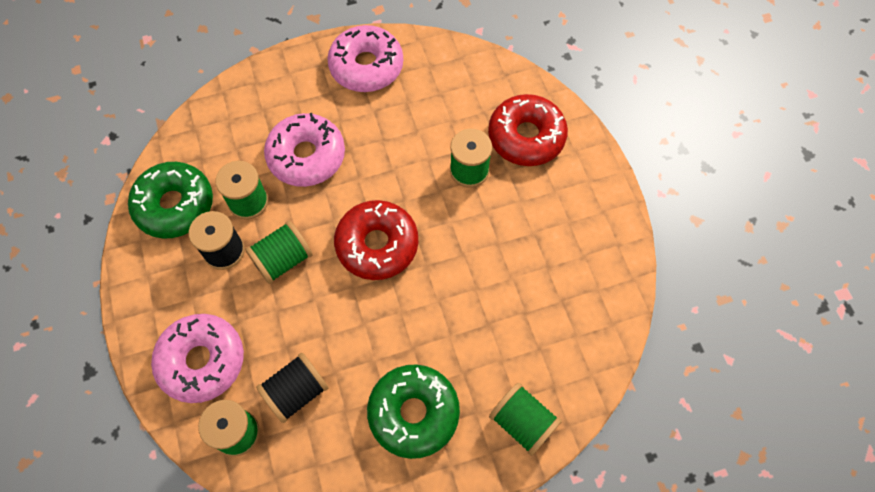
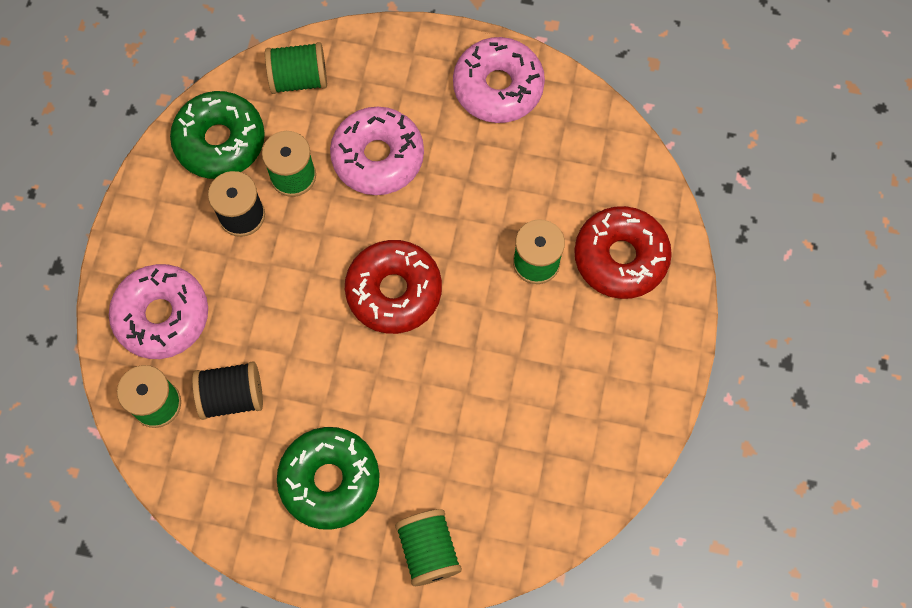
camera: 30 degrees right, 5 degrees up
(283, 260) = (293, 256): green spool -> green spool (299, 79)

